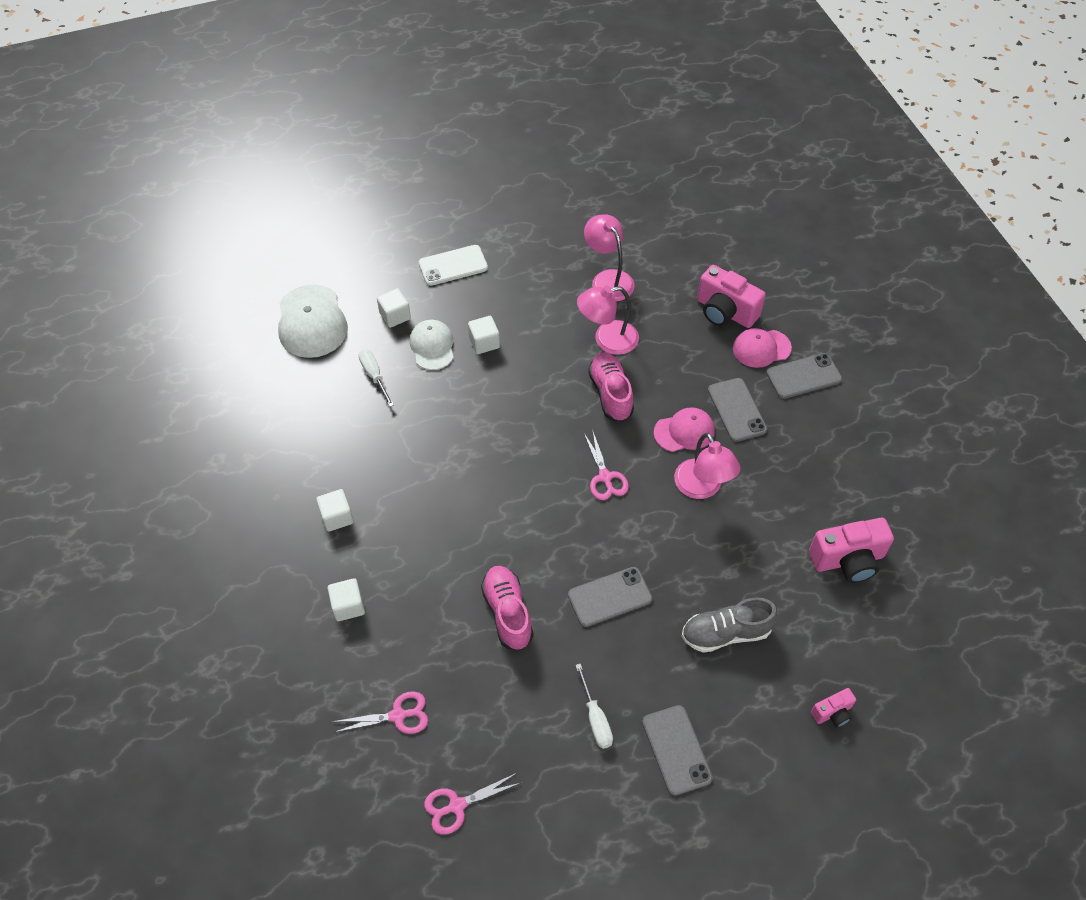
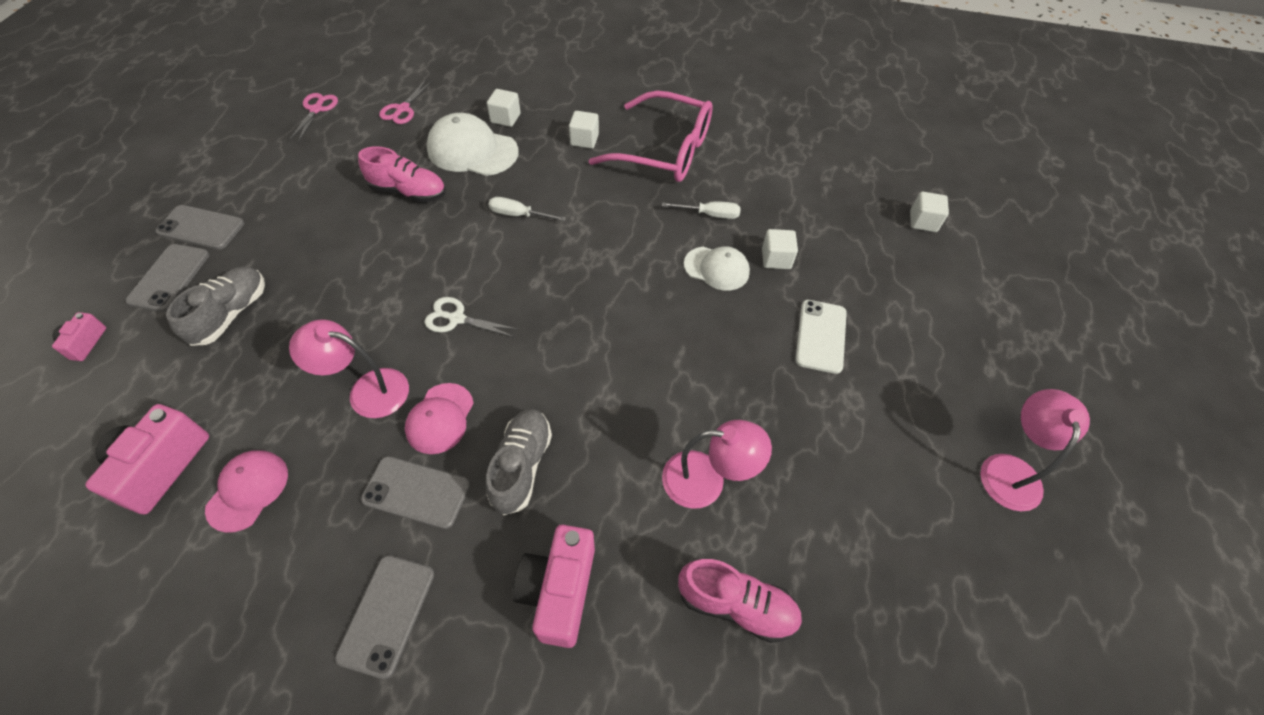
camera: 120 degrees right, 0 degrees up
(310, 445) = (665, 151): none -> pink glasses
(311, 322) = (806, 200): white cap -> white cap (472, 150)
(484, 342) = (692, 310): white cube -> white cube (923, 221)
(595, 718) = (278, 197): white screwdriver -> white screwdriver (518, 215)
(605, 477) = (457, 318): pink scissors -> white scissors
(607, 340) = (615, 421): pink lamp -> pink lamp (1010, 469)
(609, 597) = (350, 256): grey phone -> grey phone (170, 278)
(610, 394) = (543, 380): pink shoe -> pink shoe (736, 605)
(676, 369) = (521, 466): none -> grey shoe
(725, 312) = (559, 590): pink camera -> pink camera turned 60 degrees counterclockwise
(761, 348) = (469, 592): pink cap -> pink cap (248, 490)

